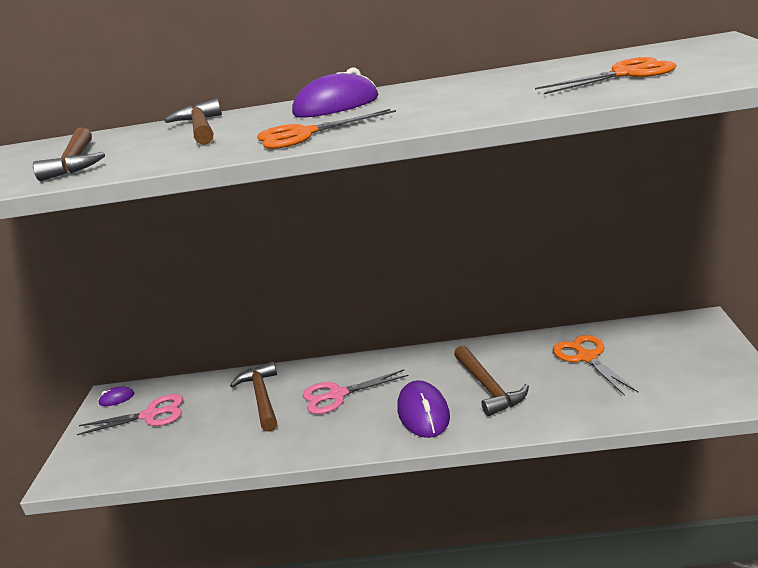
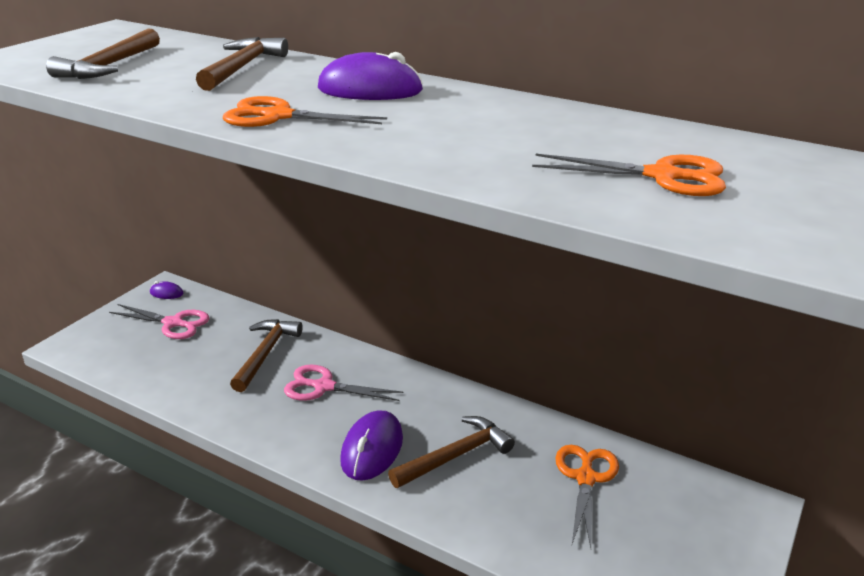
camera: 25 degrees right, 5 degrees up
(488, 387) = (456, 456): brown hammer -> brown hammer turned 135 degrees counterclockwise

